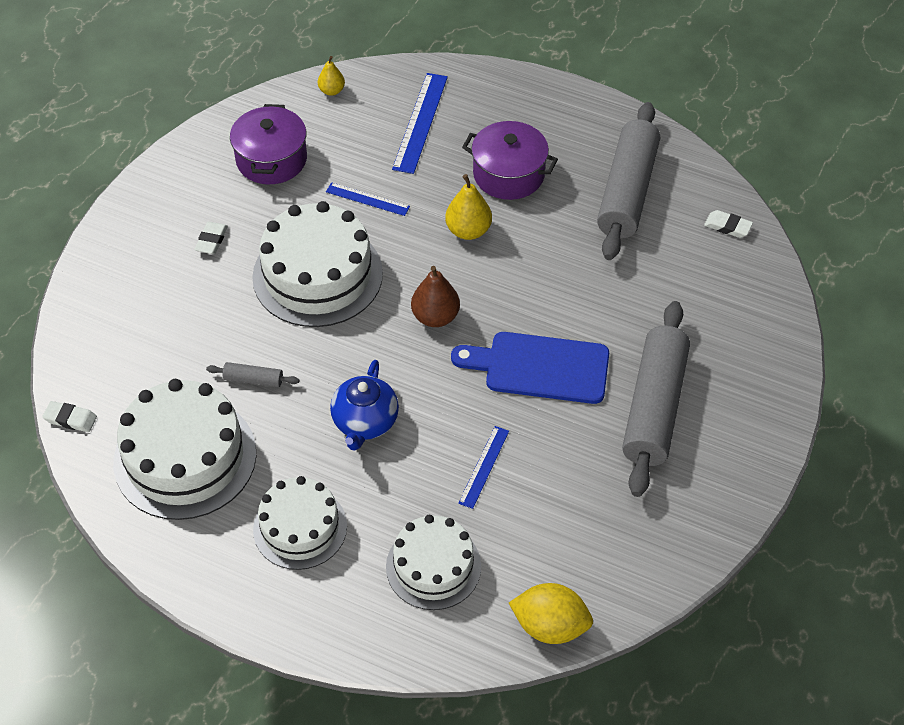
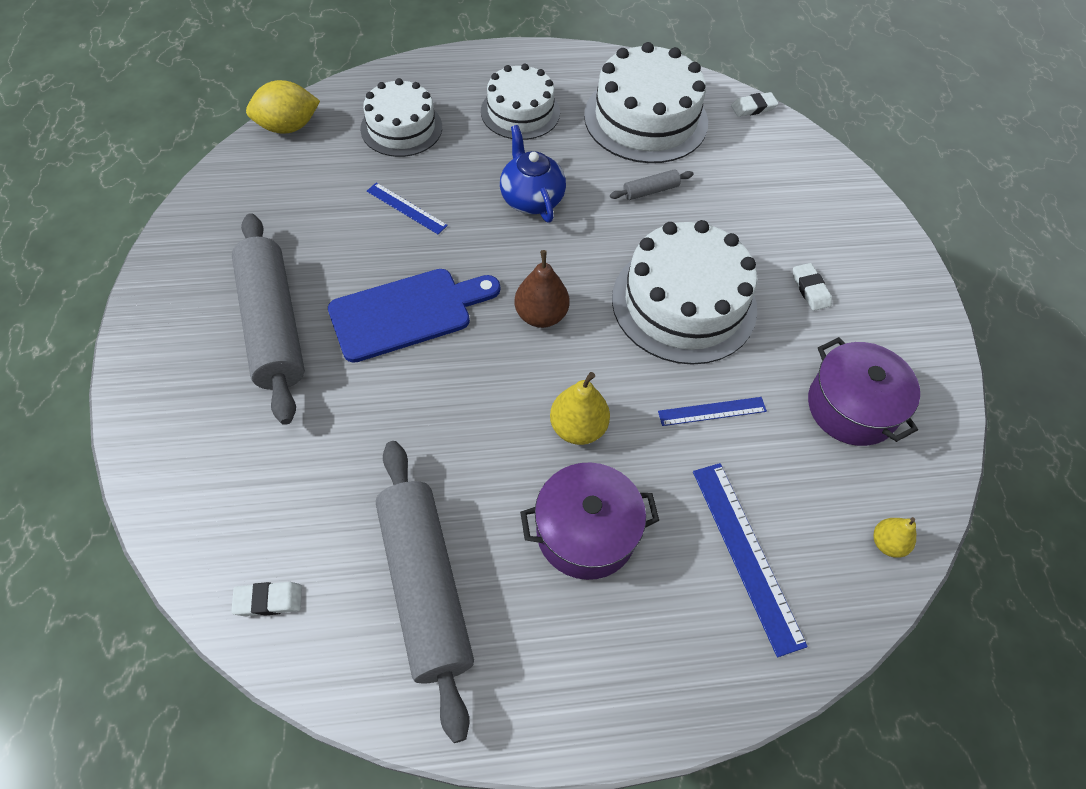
camera: 145 degrees right, 5 degrees up
(484, 467) = (406, 208): blue ruler -> blue ruler turned 45 degrees counterclockwise

